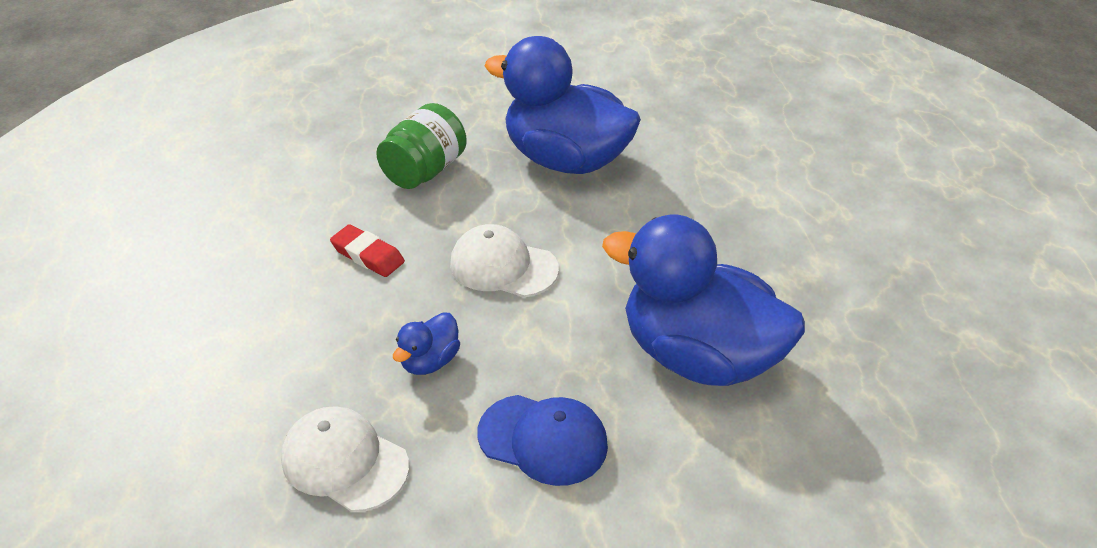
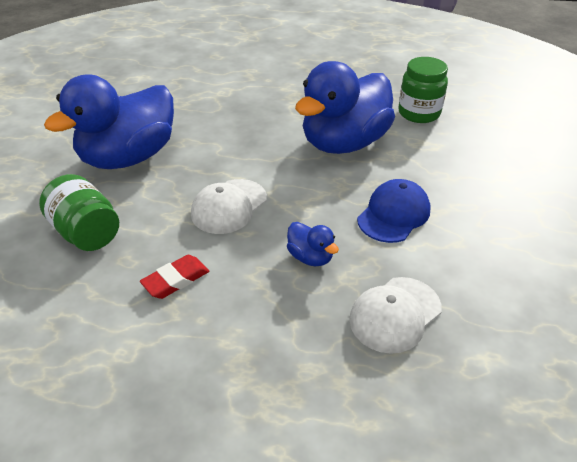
camera: 75 degrees left, 0 degrees up
(847, 447) = (419, 113): none -> green jar

